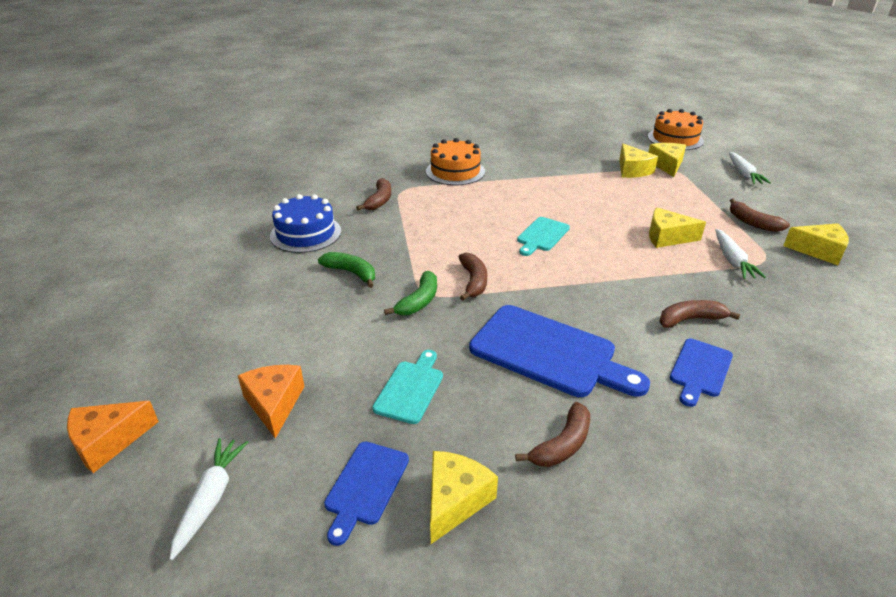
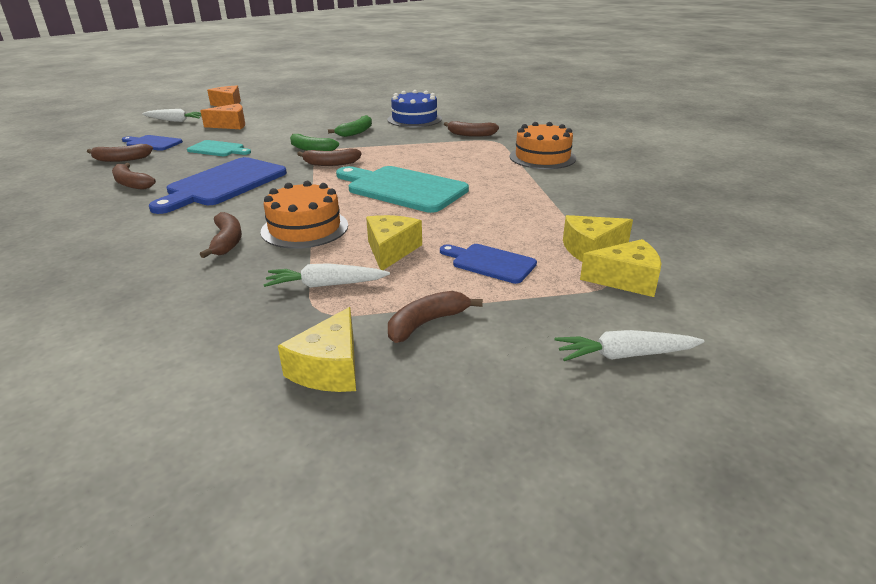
camera: 90 degrees right, 5 degrees down
(455, 500) = (121, 159): yellow cheese -> brown banana
(542, 235) = (403, 189): turquoise cutting board -> turquoise cutting board, size x1.86
(675, 139) = (763, 305): orange cake -> orange cake (305, 228)
(700, 370) = (156, 236): blue cutting board -> blue cutting board (490, 263)

